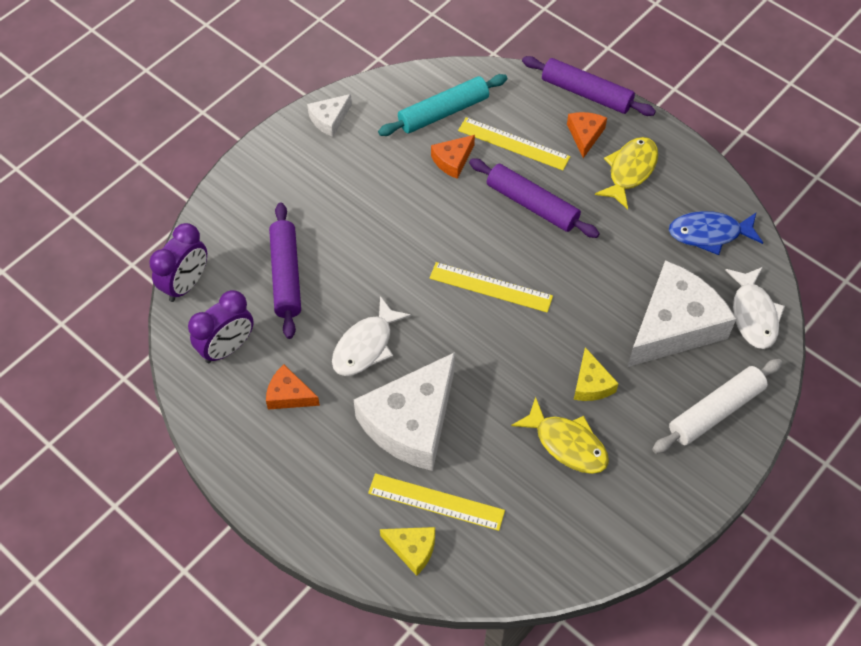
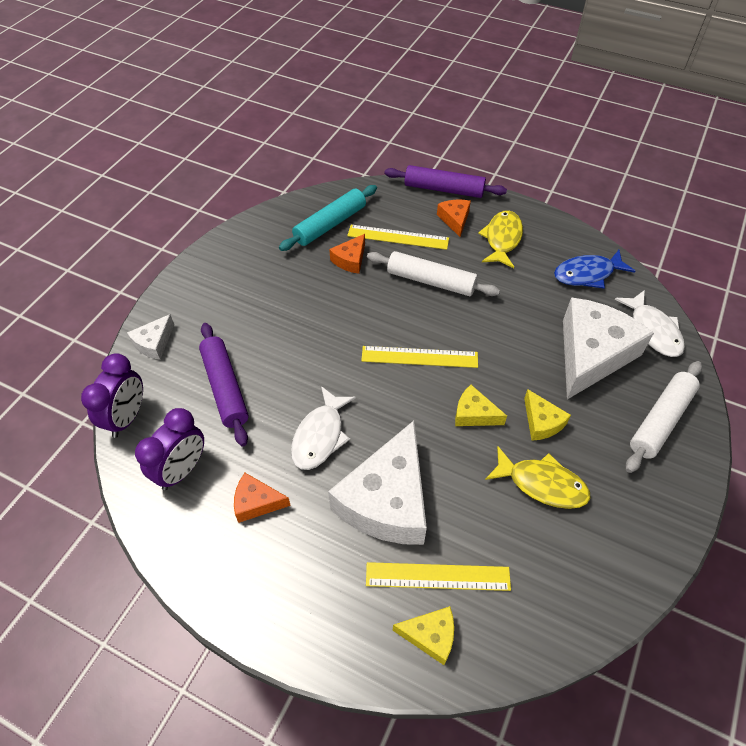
camera: 15 degrees left, 5 degrees down
(329, 119) = (232, 248): white cheese -> white cheese (154, 343)
(525, 359) = (474, 414): none -> yellow cheese
(532, 204) = (431, 281): purple rolling pin -> white rolling pin

